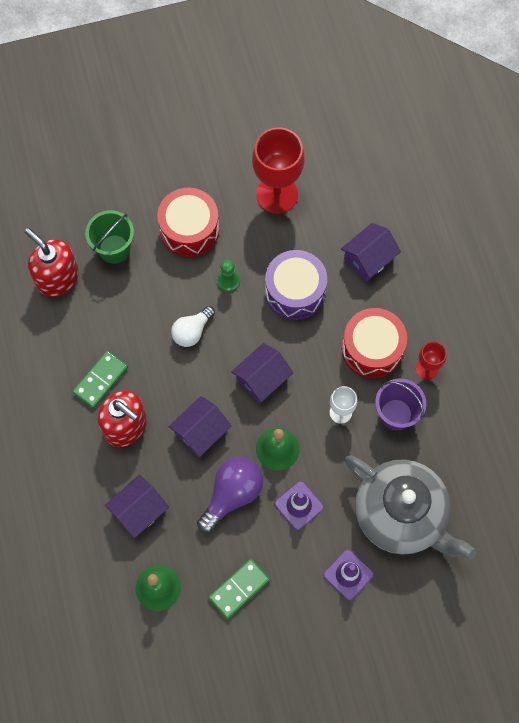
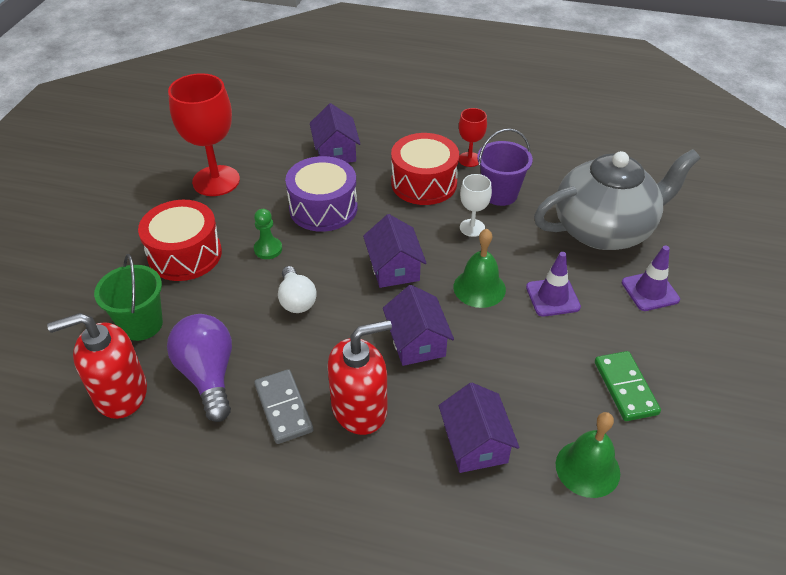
camera: 60 degrees left, 25 degrees down
(101, 380) = (283, 408): green domino -> grey domino
(232, 494) = (508, 346): purple light bulb -> purple light bulb (208, 375)

